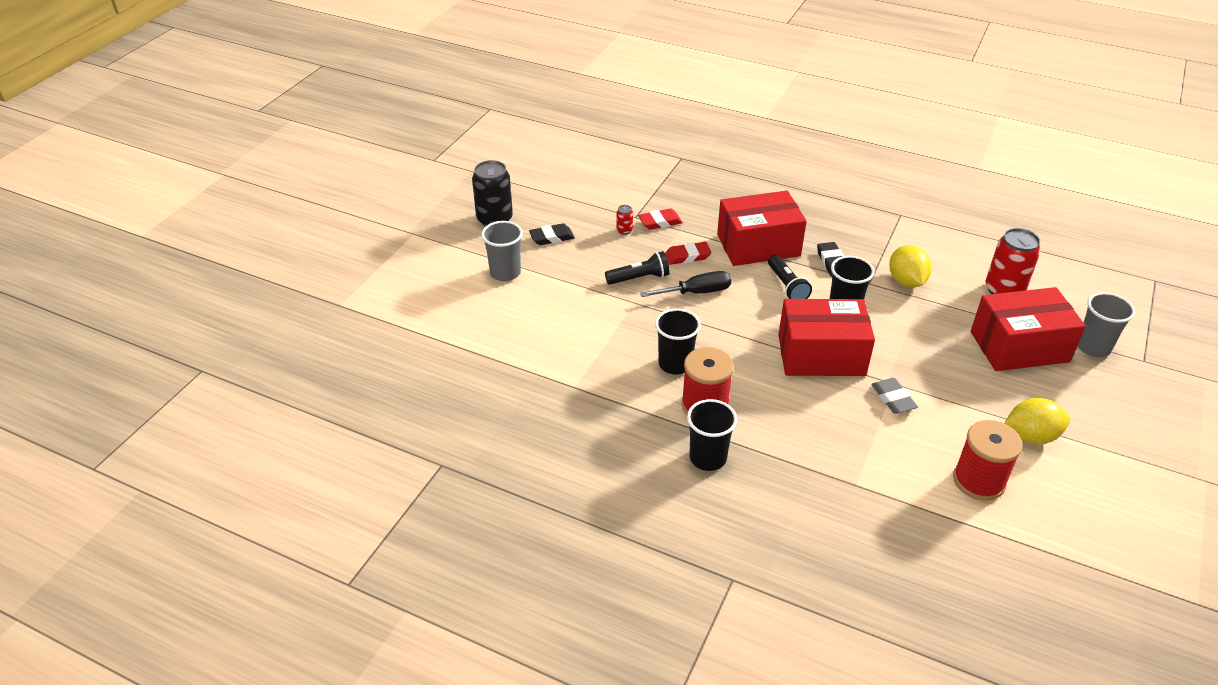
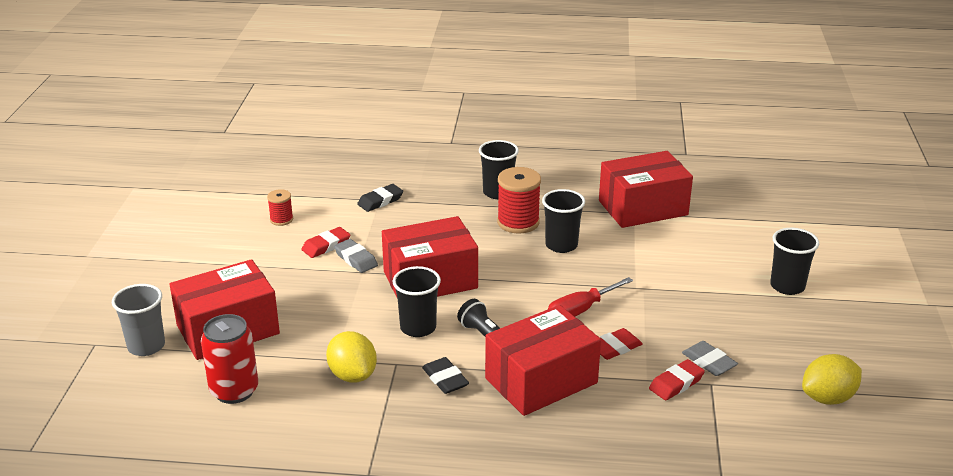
camera: 160 degrees right, 10 degrees down
(494, 219) = (865, 340): black can -> none
(505, 273) = (787, 286): grey cup -> black cup
(551, 237) = (781, 334): black eraser -> black eraser (380, 201)
(560, 391) = (643, 208): none -> red box
(624, 230) = (709, 362): red can -> grey eraser
(639, 278) = (649, 312): black flashlight -> none
(696, 292) = (580, 310): black screwdriver -> red screwdriver
(924, 425) = (326, 246): none -> red eraser
(978, 481) = (281, 219): red spool -> red spool, size x0.55
(1031, 436) = (232, 256): yellow lemon -> yellow lemon (828, 398)

